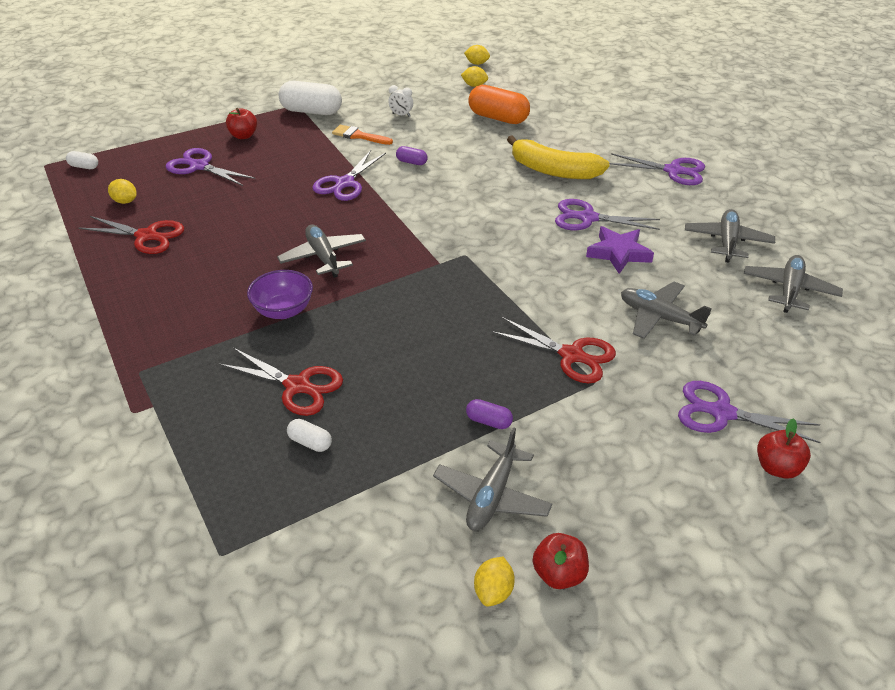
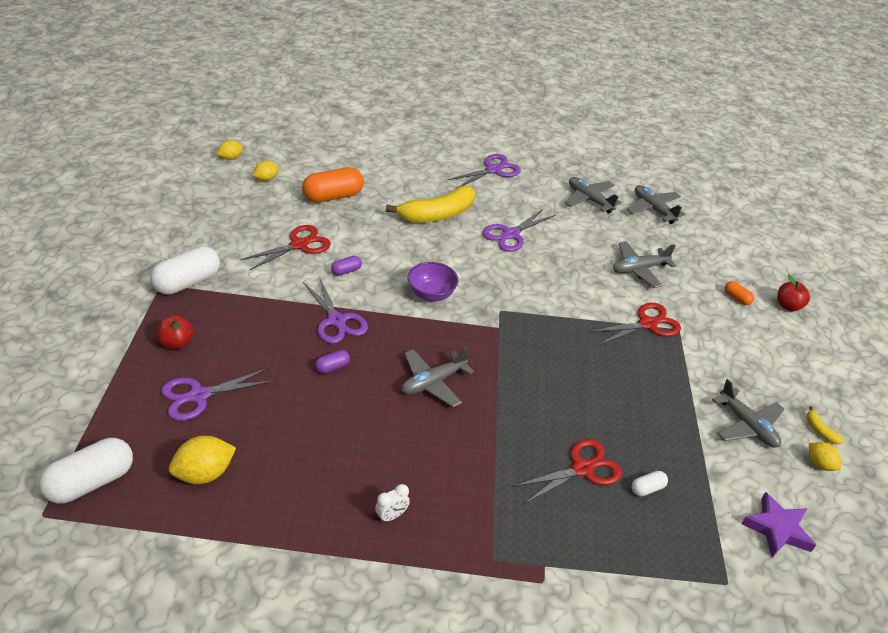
camera: 60 degrees left, 0 degrees up
(84, 167) = (91, 482): white capsule -> white capsule, size x2.12
(125, 201) = (204, 474): yellow lemon -> yellow lemon, size x1.64
(147, 236) = (287, 480): red scissors -> red scissors (299, 245)
(283, 310) = (484, 437): purple bowl -> purple bowl (431, 294)
(323, 257) = (433, 382): grey plane -> grey plane turned 45 degrees counterclockwise
(359, 136) = (268, 277): orange brush -> none
(401, 115) = (263, 238): white clock -> white clock (391, 516)
(488, 421) = (683, 393): purple capsule -> purple capsule (332, 367)
(559, 574) = (820, 430): red apple -> yellow banana
(618, 253) = (562, 246): purple star -> purple star (777, 529)
(722, 413) = (736, 298): purple scissors -> orange capsule

